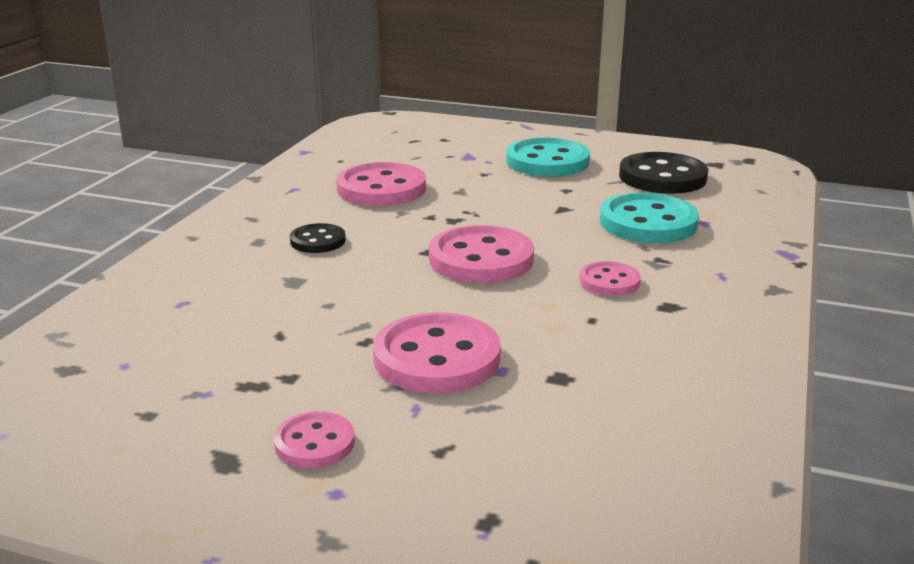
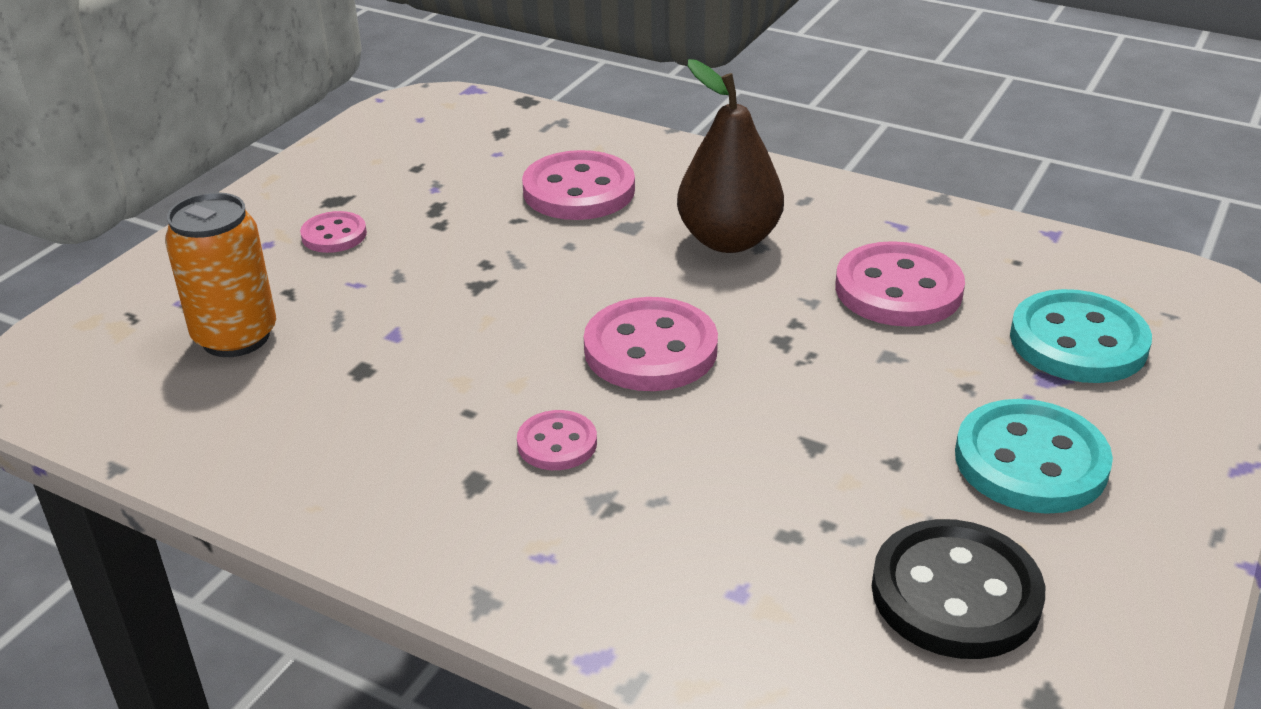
camera: 100 degrees right, 10 degrees up
(318, 241) = (728, 240): black button -> brown pear
(437, 358) = (433, 300): pink button -> pink button (579, 190)
(539, 465) = (235, 337): none -> orange can
(648, 222) = (743, 524): turquoise button -> turquoise button (1078, 341)

